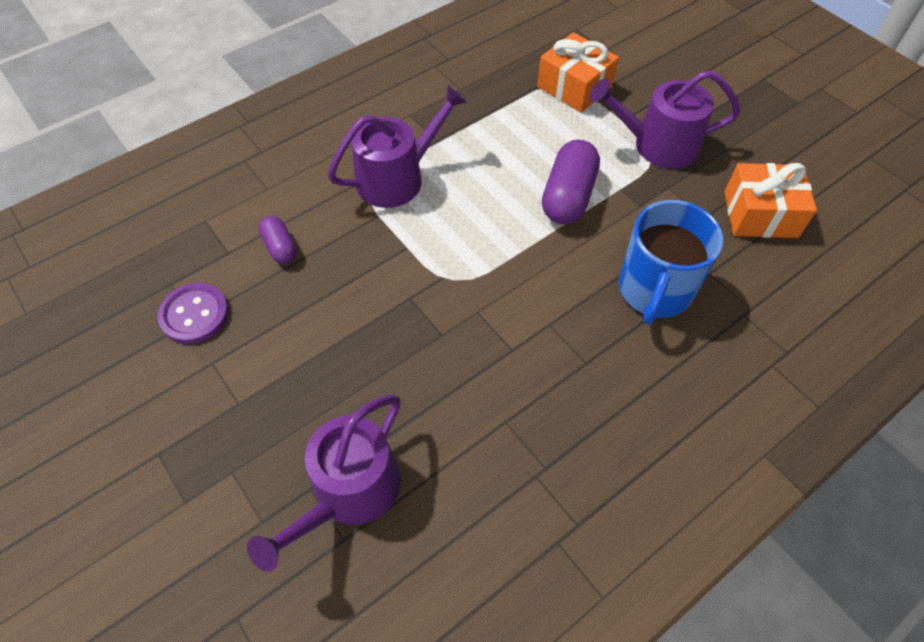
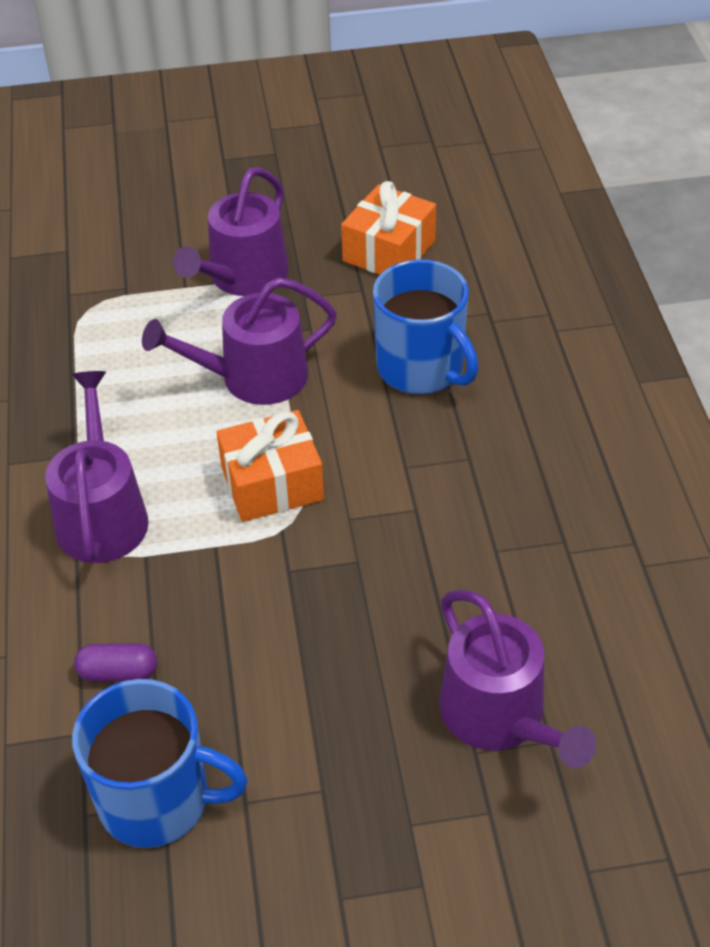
camera: 60 degrees left, 10 degrees down
(195, 314) = (157, 800): purple button -> blue mug
(568, 196) = (254, 378): purple capsule -> purple watering can
(574, 87) = (101, 301): orange gift -> orange gift (272, 484)

